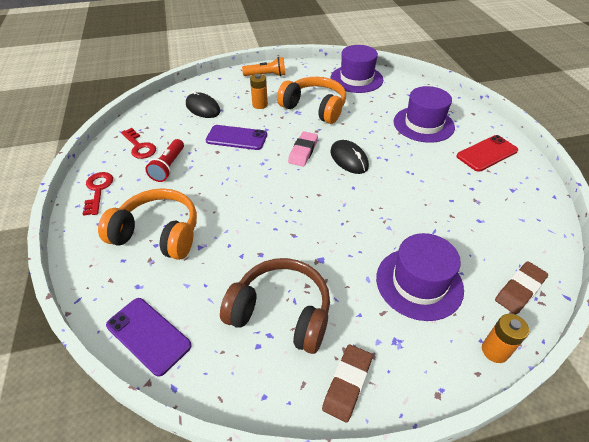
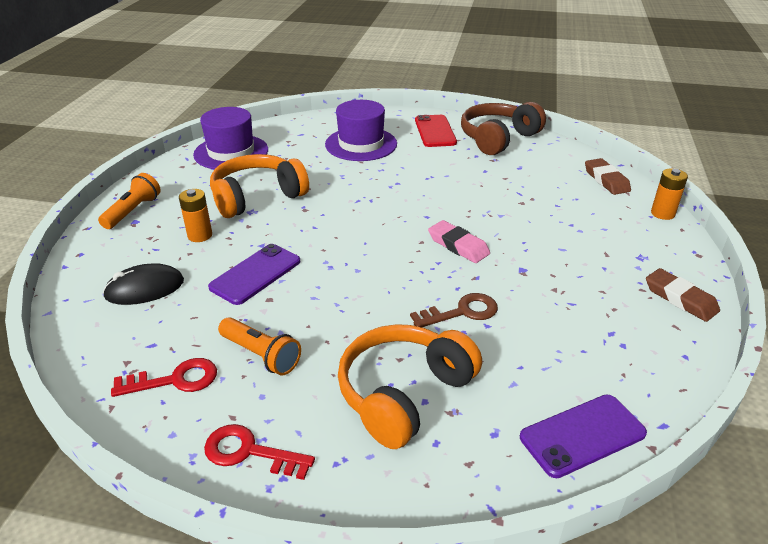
camera: 65 degrees left, 10 degrees down
(168, 167) = (261, 355): red flashlight -> orange flashlight
(249, 238) = (462, 312): none -> brown key
(281, 313) = (585, 317): brown headphones -> brown headphones (498, 138)
(303, 151) = (336, 230): pink eraser -> pink eraser (458, 245)
(349, 159) = (378, 204): black mouse -> none
(419, 283) = (579, 223): purple hat -> none

